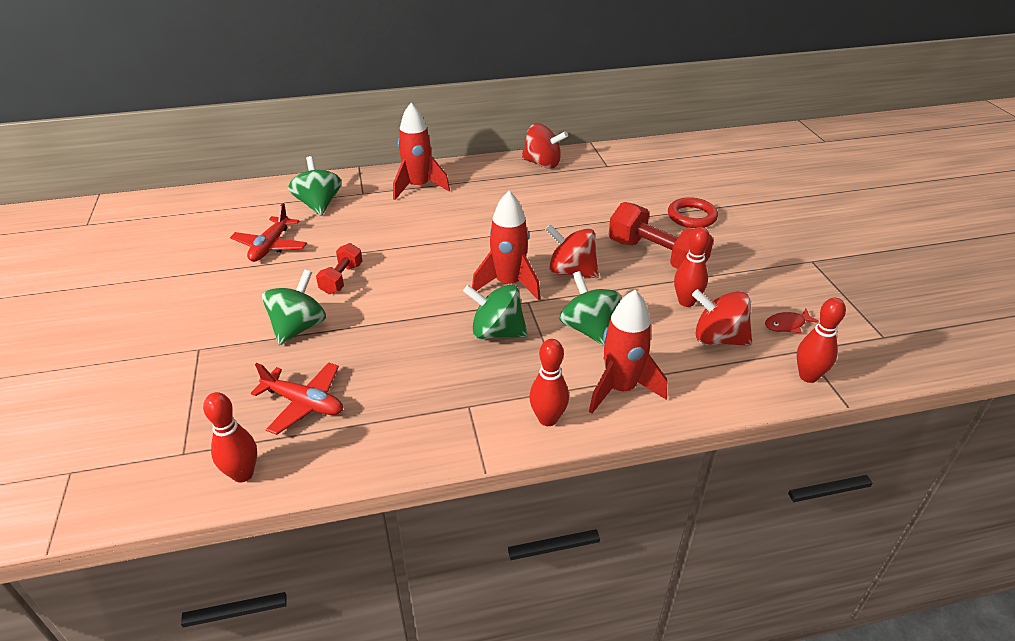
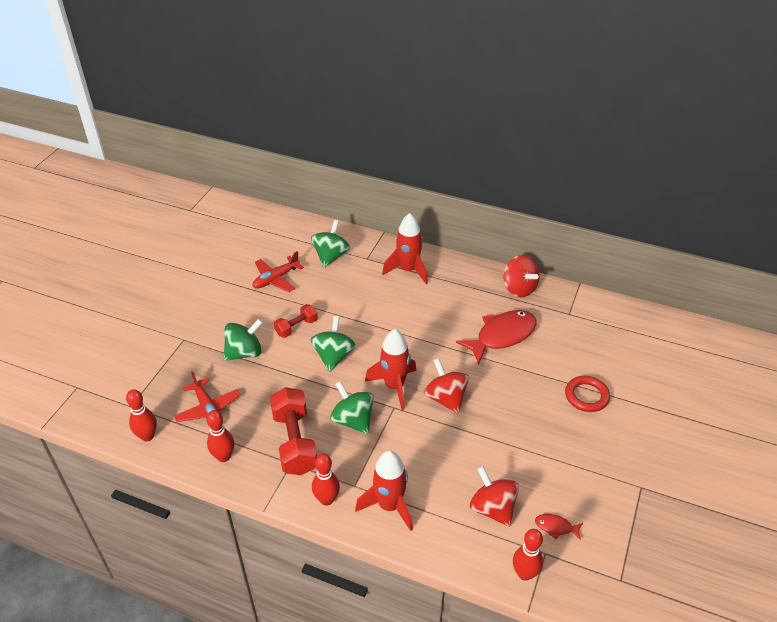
camera: 35 degrees right, 5 degrees up
(567, 203) = (502, 336): none -> red fish
(588, 329) = (413, 450): green spinning top -> green spinning top (333, 356)
(656, 256) = (520, 417): red dumbbell -> red dumbbell (295, 442)
(686, 302) = (501, 467): red bowling pin -> red bowling pin (224, 456)

